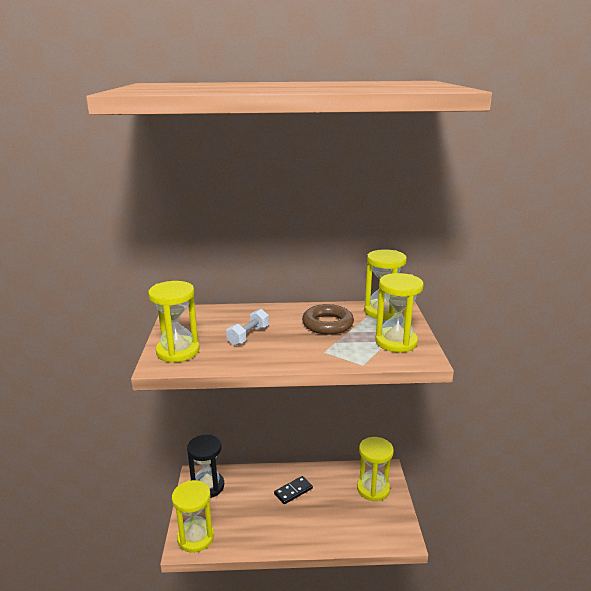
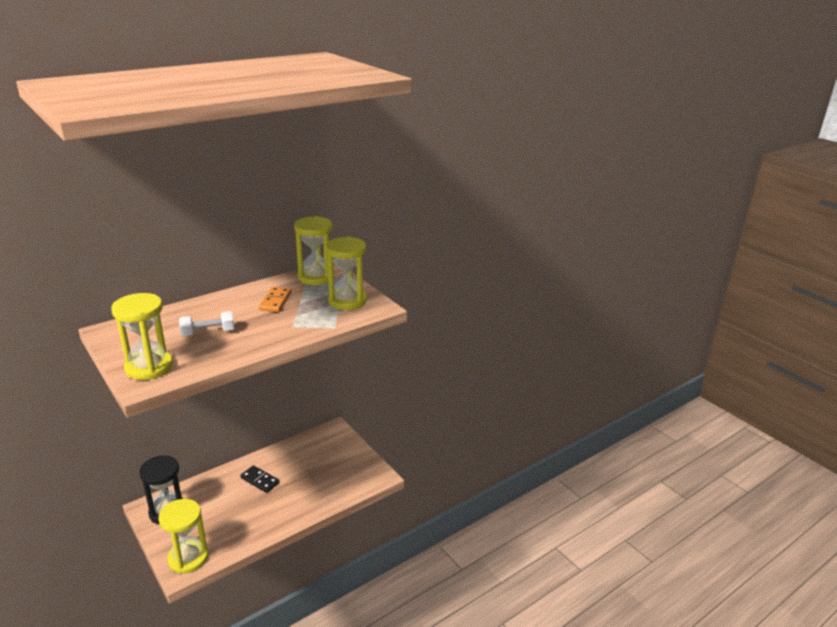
camera: 35 degrees left, 5 degrees up
(248, 336) = (208, 332): white dumbbell -> white dumbbell turned 75 degrees clockwise
(293, 491) = (260, 480): black domino -> black domino turned 75 degrees counterclockwise
(327, 324) = (275, 301): brown ring -> orange domino
(373, 489) = (332, 449): yellow hourglass -> none

